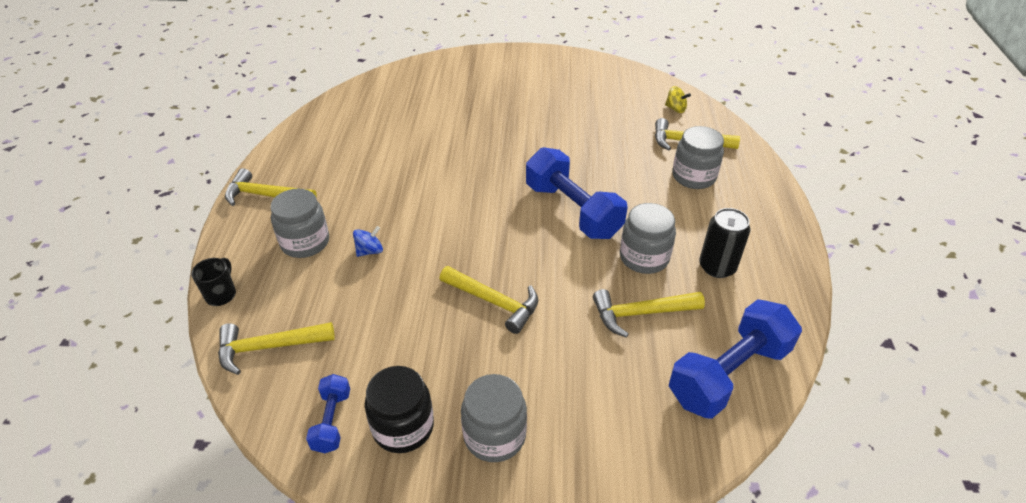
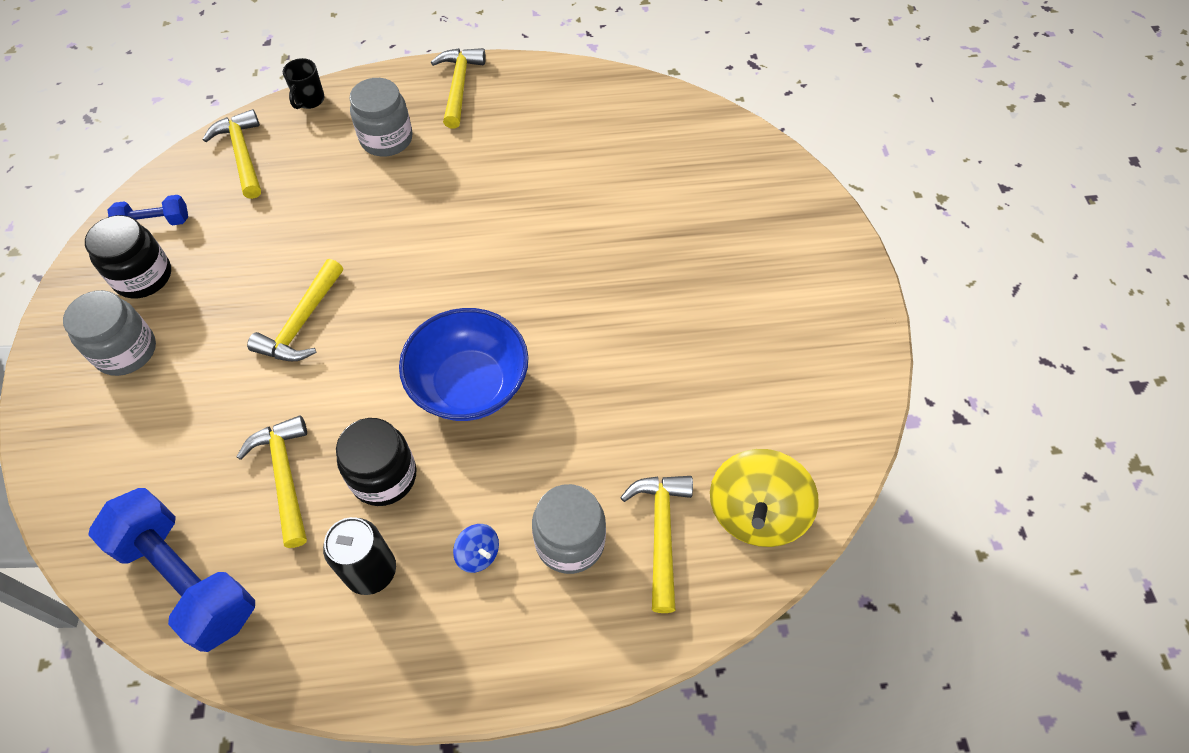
camera: 80 degrees right, 15 degrees up
(221, 294) = (309, 100): black mug -> black mug turned 105 degrees clockwise
(369, 251) = (377, 195): blue spinning top -> blue spinning top (478, 554)
(572, 210) = (469, 384): blue dumbbell -> blue bowl
(644, 257) = (384, 476): grey jar -> black jar
(675, 109) = (756, 513): yellow spinning top -> yellow spinning top, size x2.13

